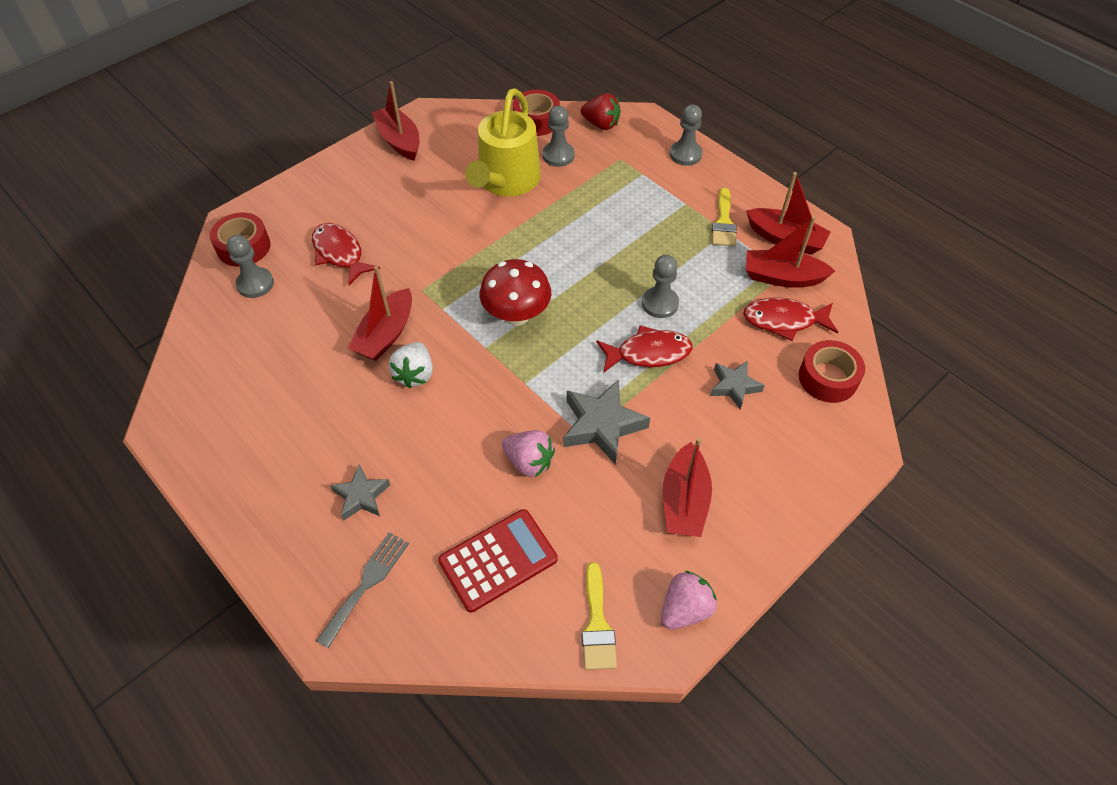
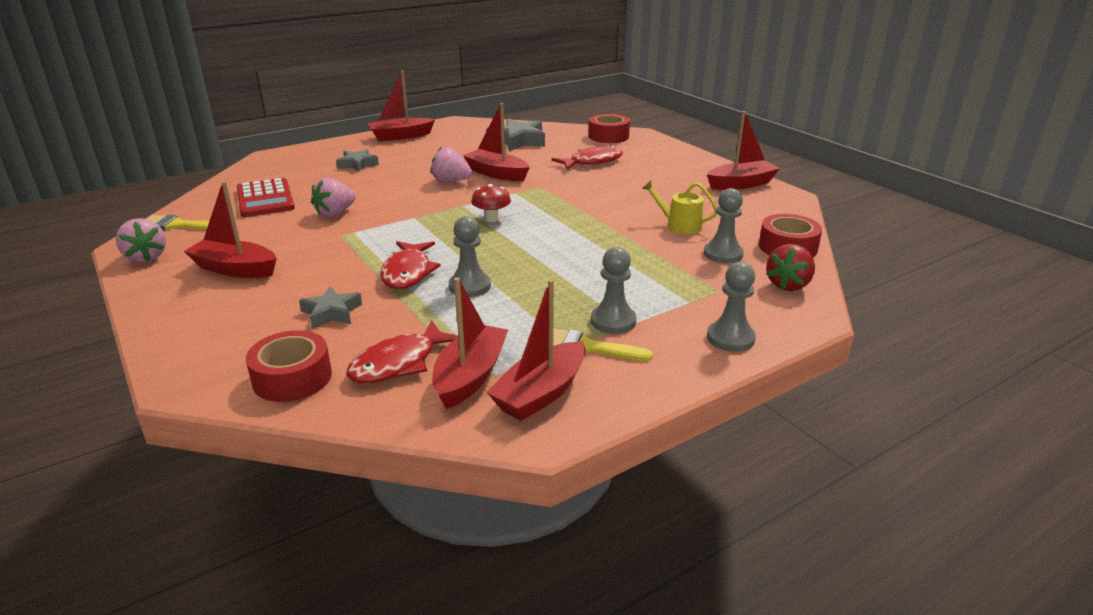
camera: 100 degrees right, 25 degrees down
(234, 480) = (400, 136): none -> red boat
(255, 284) = (568, 139): grey pawn -> grey pawn (613, 321)
(366, 584) = (292, 164): grey fork -> none
(415, 374) = (451, 181): white strawberry -> pink strawberry
(506, 181) = (679, 225): yellow watering can -> yellow watering can, size x0.50
(516, 315) = (491, 218): red mushroom -> red mushroom, size x0.59
(602, 425) = (344, 243): grey star -> grey star (518, 141)
(784, 320) = (399, 363): red fish -> red fish turned 150 degrees counterclockwise

